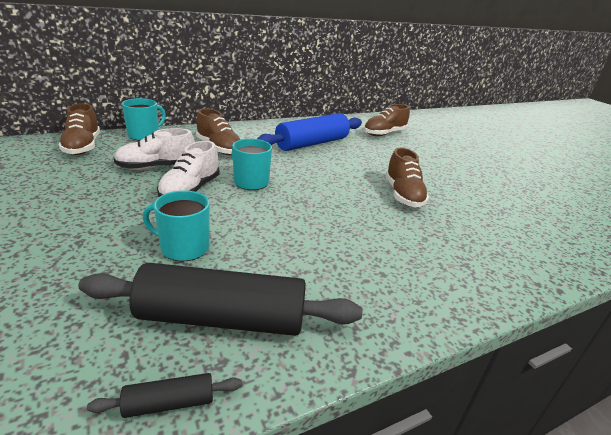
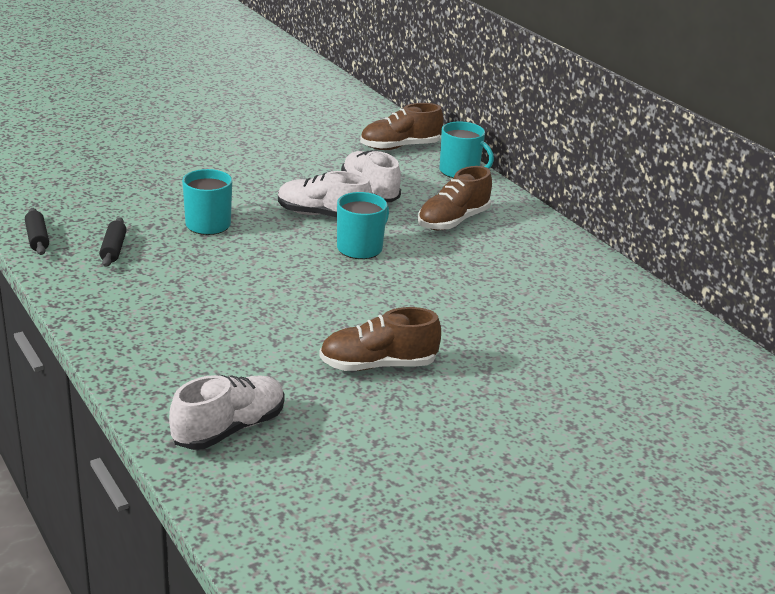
camera: 85 degrees right, 0 degrees up
(222, 318) = (113, 249): black rolling pin -> black rolling pin, size x0.42
(312, 143) = (530, 292): blue rolling pin -> none
(384, 134) = (653, 373): brown shoe -> none
(503, 256) = (229, 429): none -> white shoe

